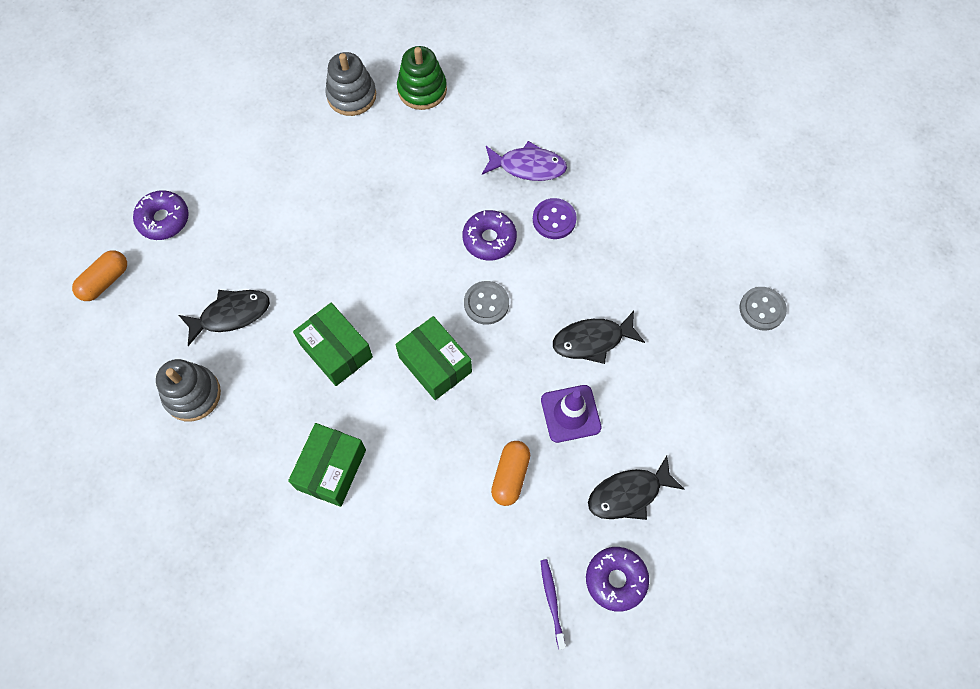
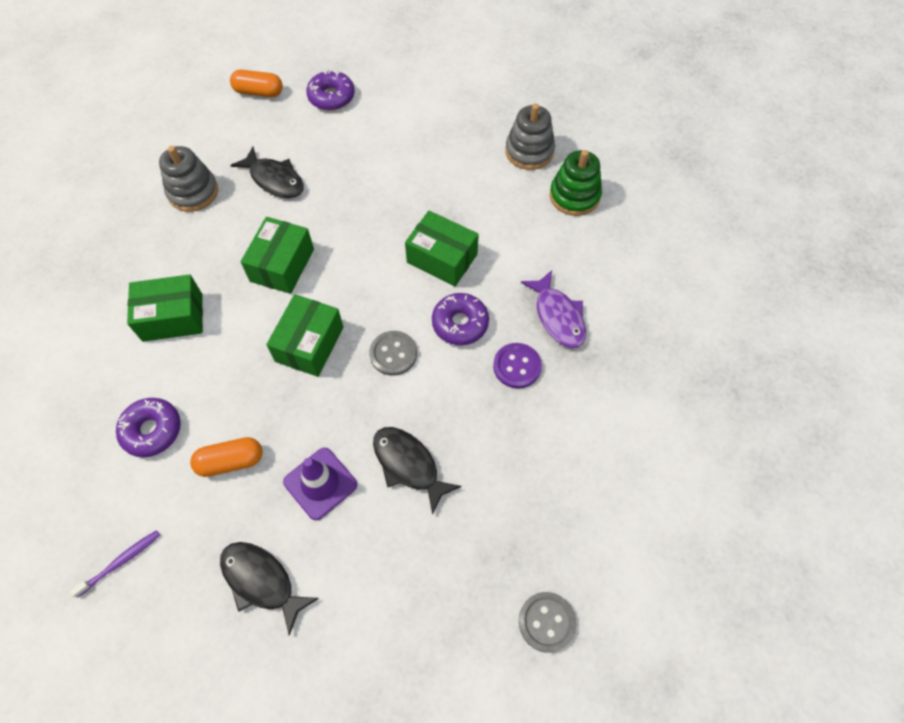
camera: 60 degrees right, 5 degrees down
(417, 220) = (442, 258): none -> green box
(616, 580) = (165, 613): purple donut -> purple donut (152, 430)

